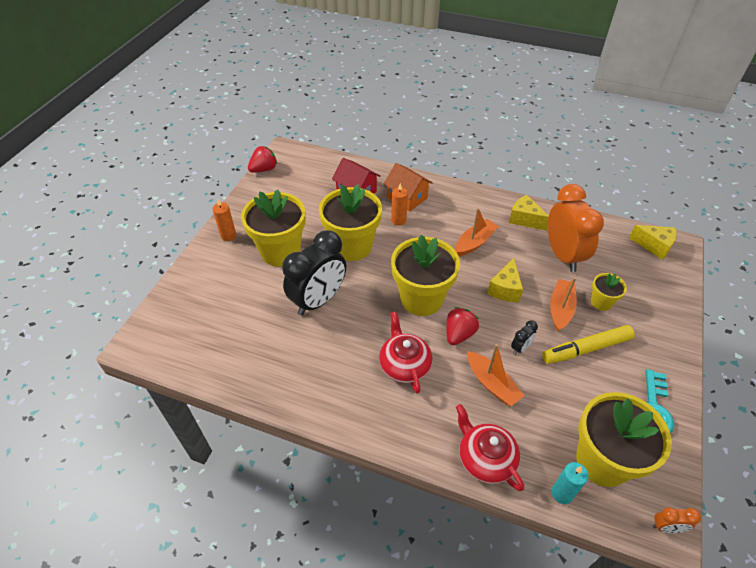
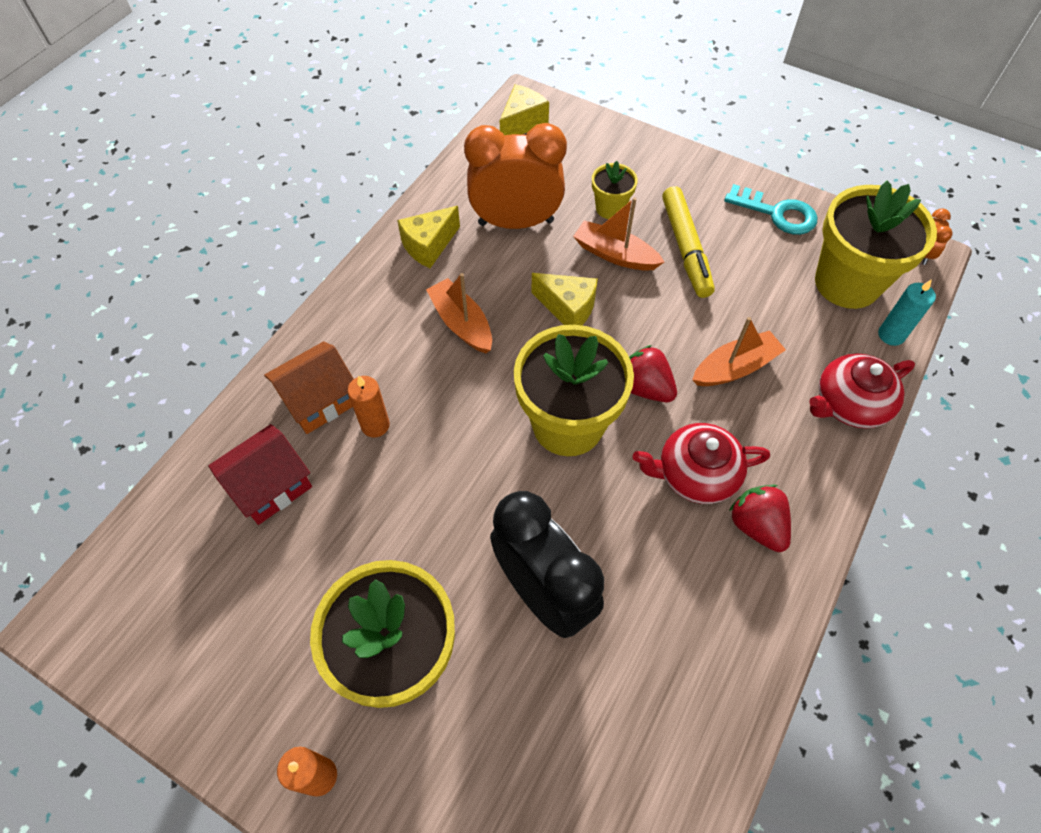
camera: 80 degrees left, 10 degrees up
(264, 169) = (114, 679): red strawberry -> red strawberry (756, 526)
(352, 246) = (421, 515): yellow flower pot -> none
(520, 347) = (677, 318): black clock -> none

